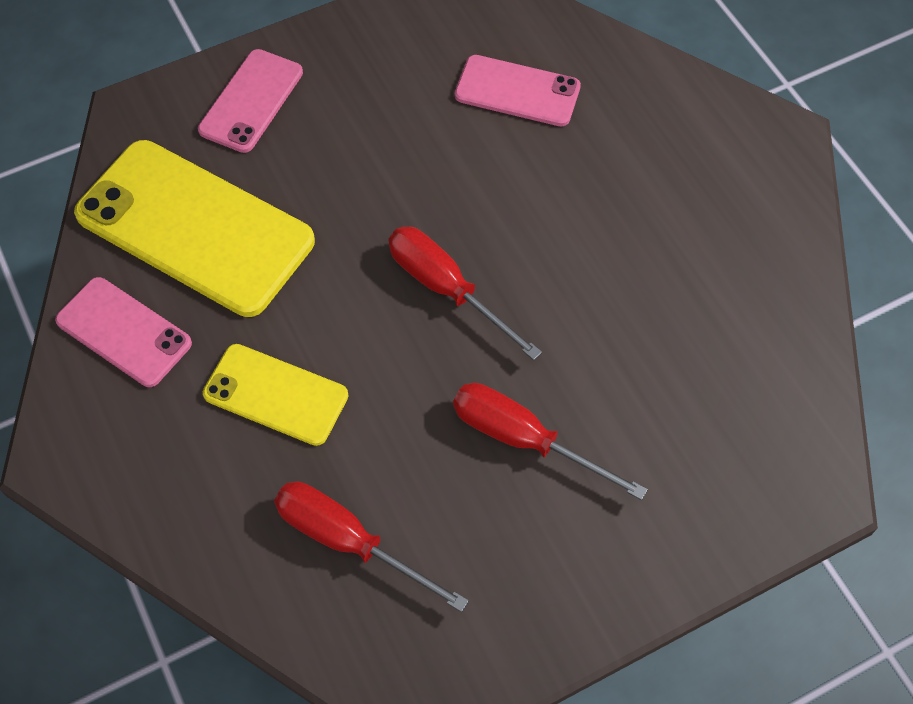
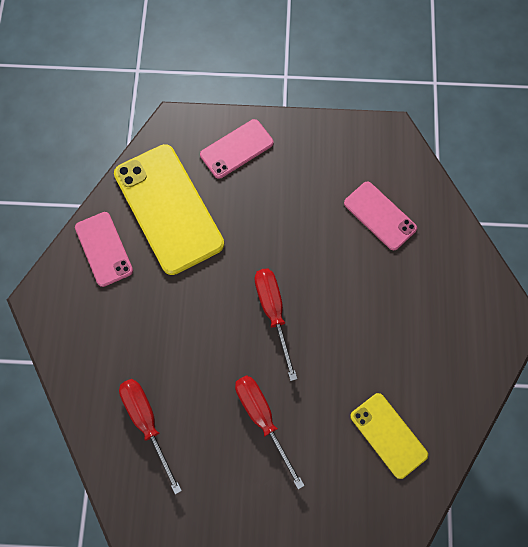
camera: 30 degrees right, 10 degrees up
(276, 395) = (156, 324): yellow phone -> yellow phone (388, 435)

